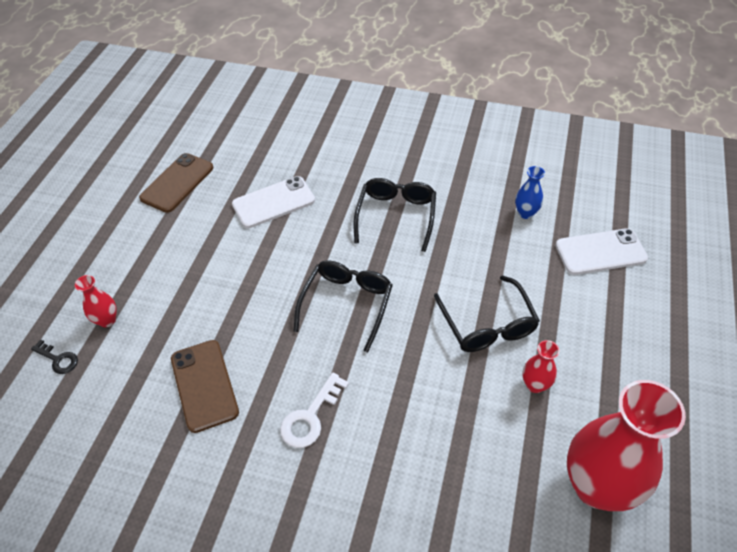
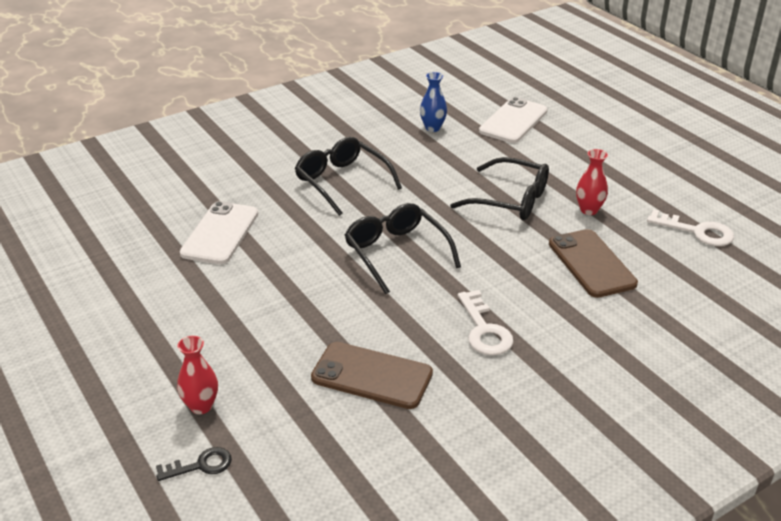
camera: 50 degrees left, 15 degrees down
(177, 183) = (93, 276): brown phone -> brown phone (591, 263)
(597, 486) = (697, 231): red vase -> white key

